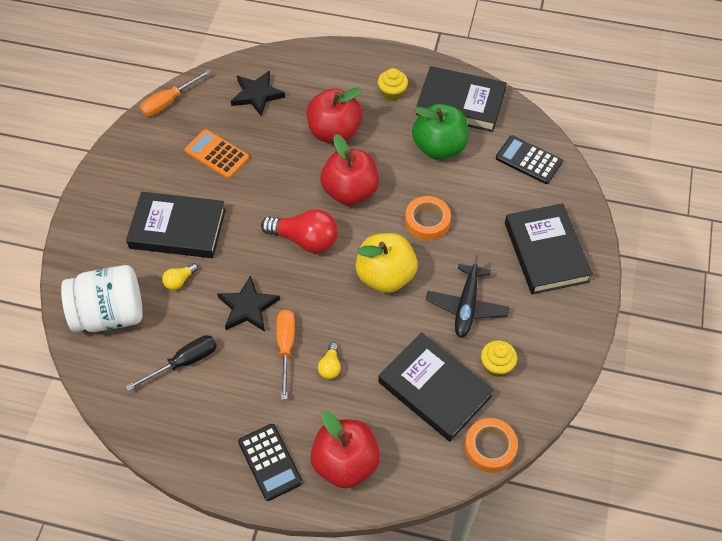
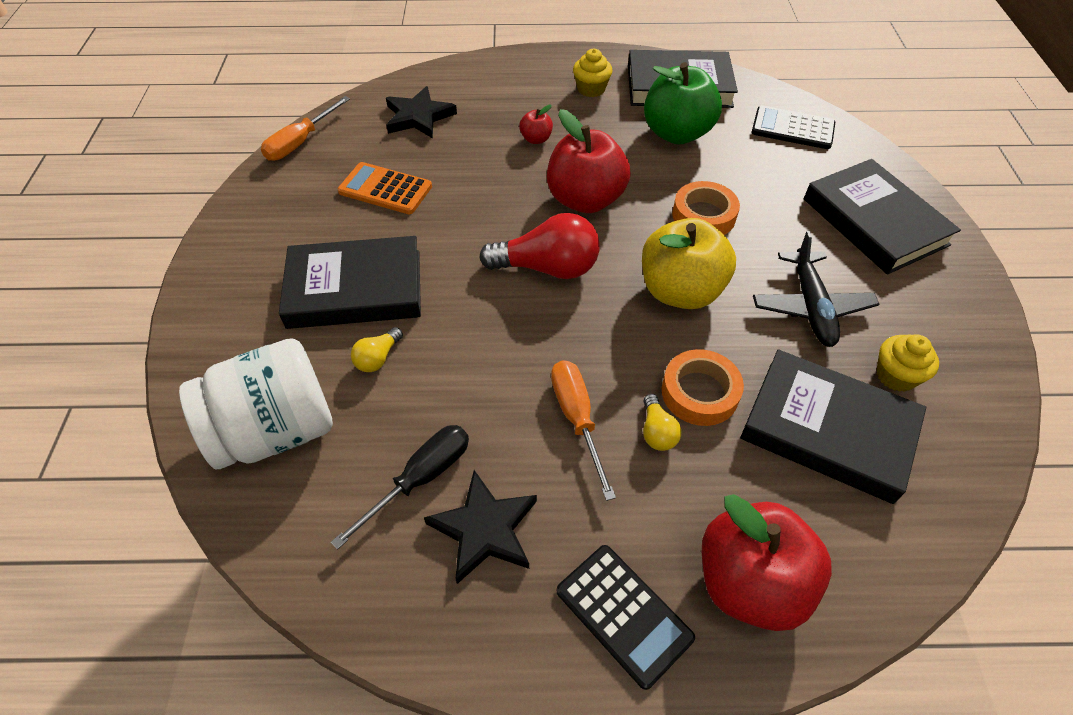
camera: 15 degrees left, 5 degrees down
(248, 307) = (496, 374): black star -> black star (484, 529)
(334, 132) = (536, 139): red apple -> red apple, size x0.45
(490, 447) = (957, 498): orange tape -> orange tape (699, 392)

